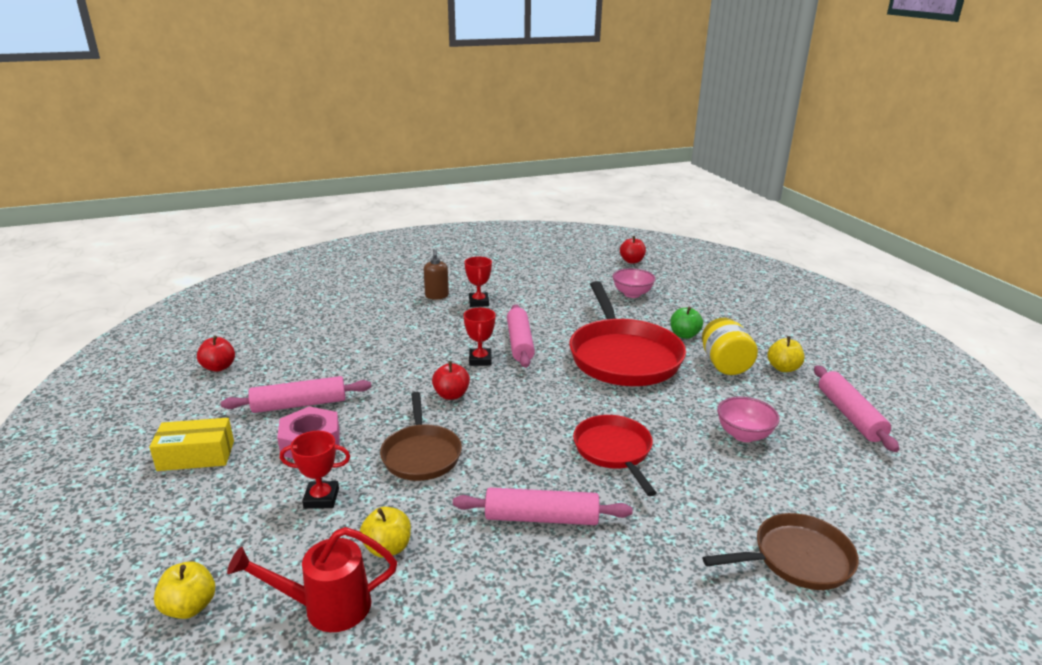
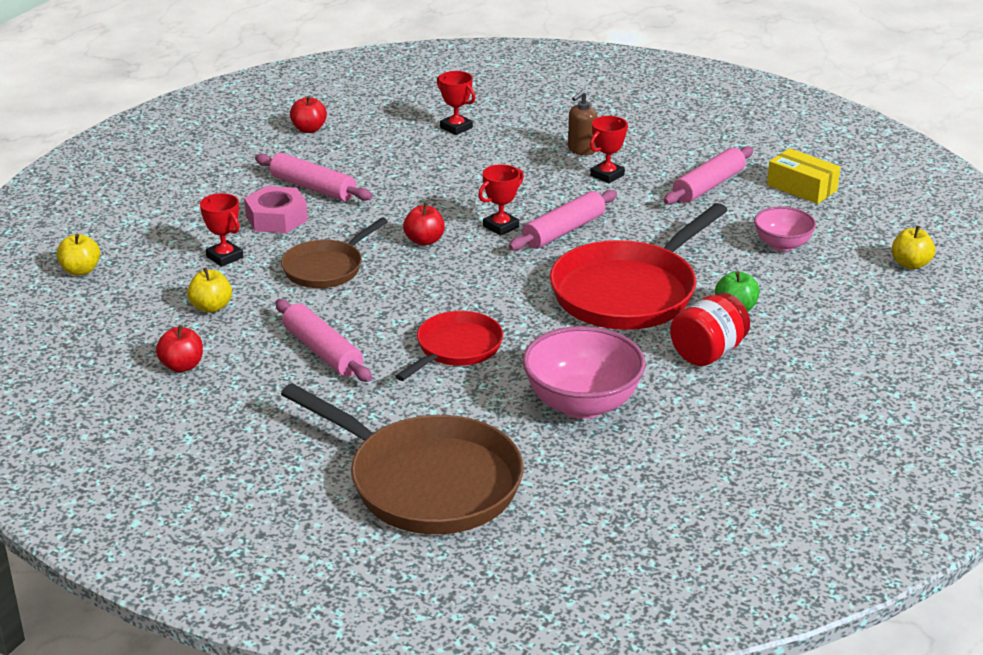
camera: 50 degrees right, 5 degrees up
(196, 455) = (202, 188): yellow box -> yellow box (802, 188)
(326, 607) = (135, 314): red watering can -> none
(333, 318) = (456, 128): none -> red trophy
(632, 261) = (873, 212): red apple -> red apple (182, 366)
(725, 364) = (708, 353): yellow jar -> red jar
(744, 435) = (582, 404): pink bowl -> pink bowl, size x1.72
(783, 368) = (759, 389): yellow apple -> yellow apple (910, 264)
(796, 559) = (426, 482): brown pan -> brown pan, size x1.76
(849, 415) = (716, 454): pink rolling pin -> pink rolling pin (708, 186)

